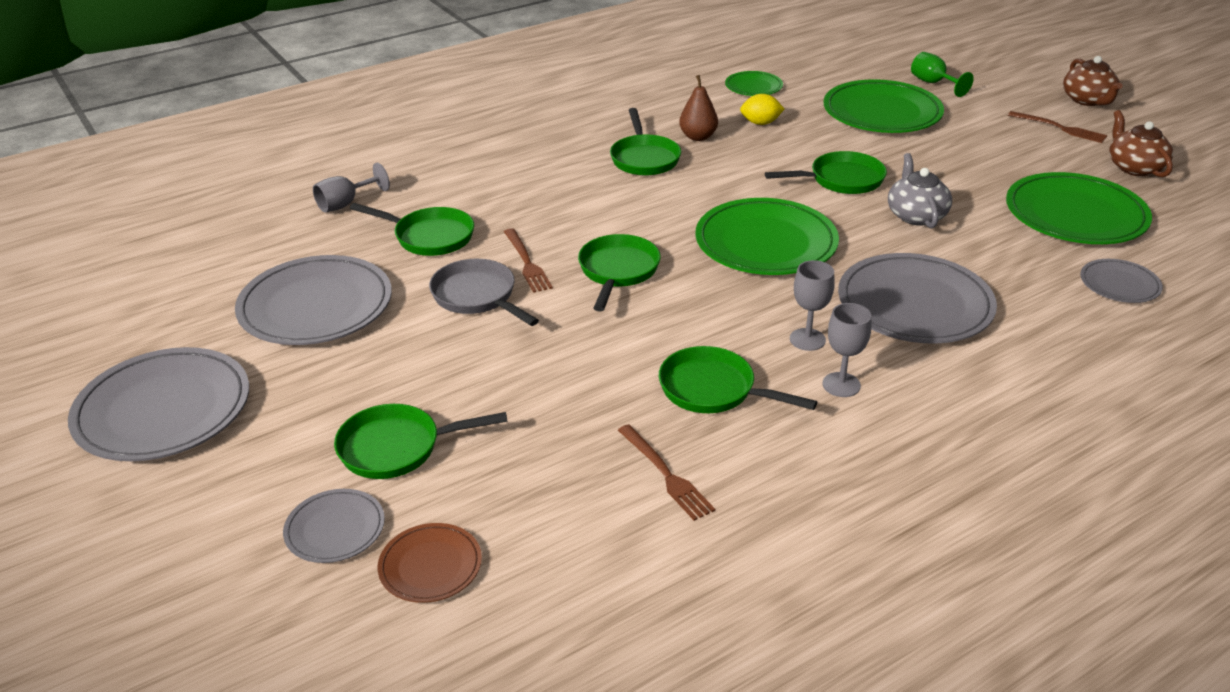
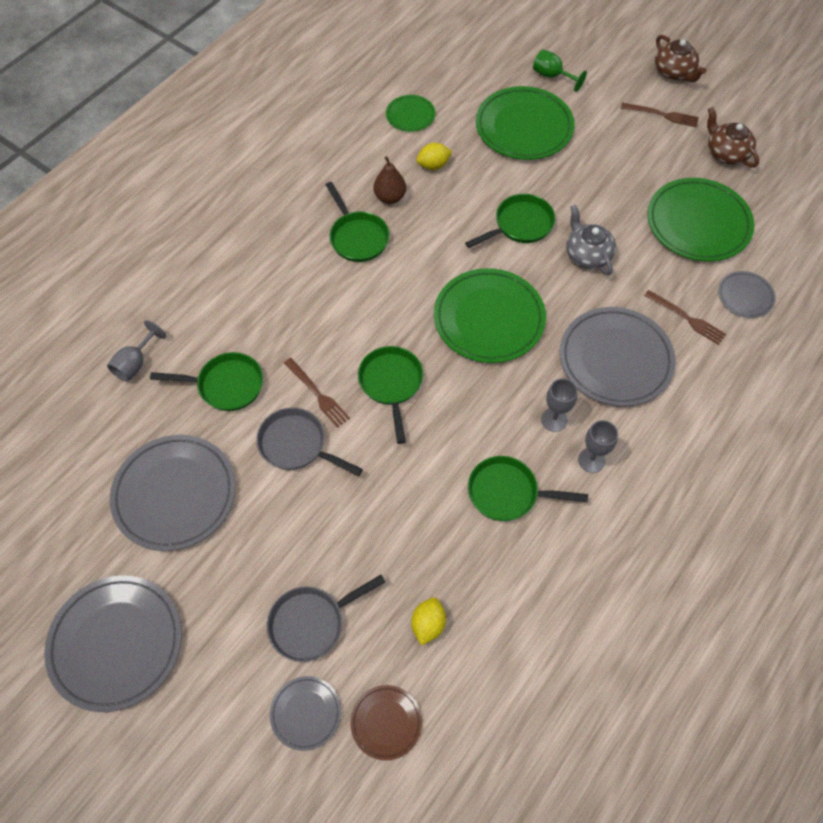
camera: 20 degrees left, 25 degrees up
(397, 448) = (311, 623): green pan -> grey pan
(541, 485) = (428, 624): none -> yellow lemon
(665, 474) = (506, 586): brown fork -> brown fork (686, 318)

